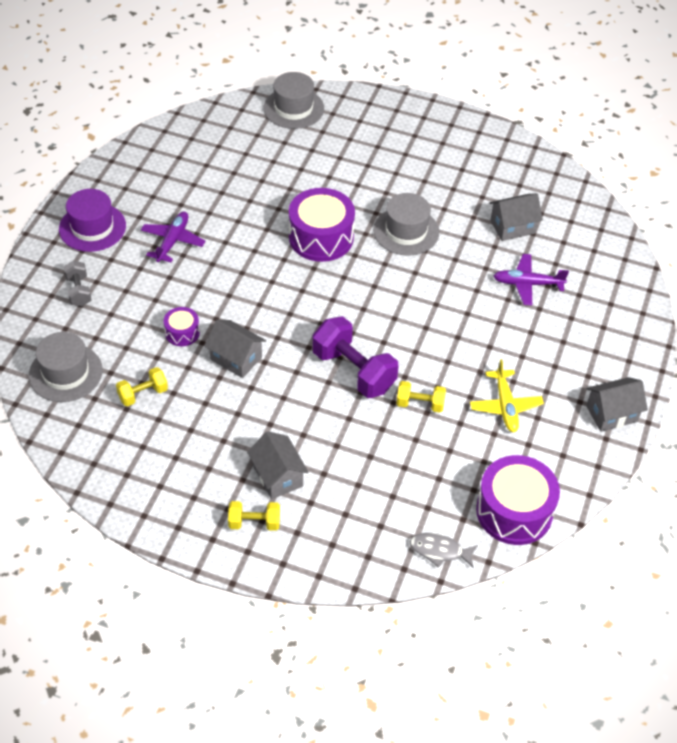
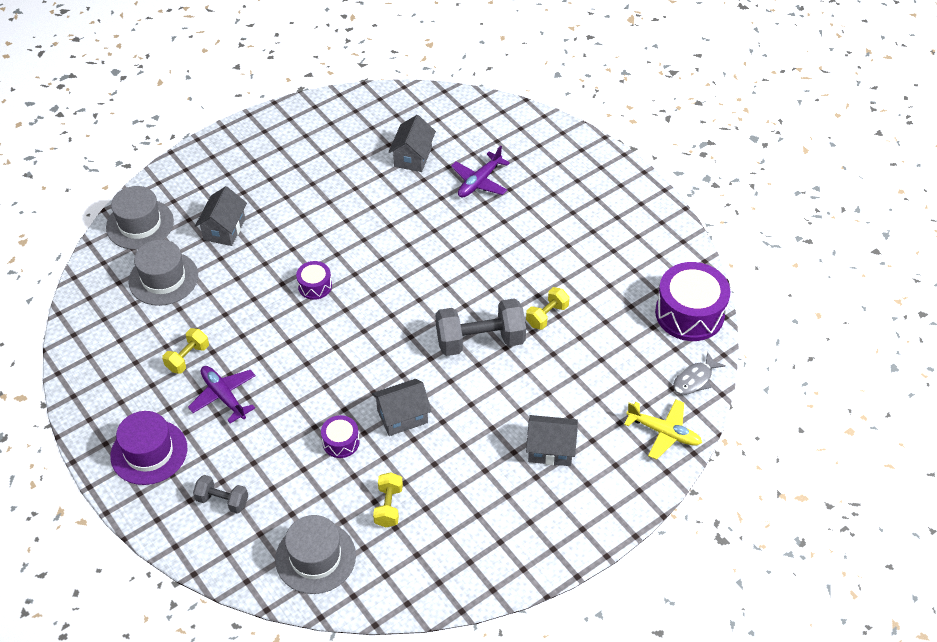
camera: 55 degrees left, 0 degrees up
(254, 523) = (586, 490): yellow dumbbell -> yellow dumbbell (187, 358)
(321, 237) = (315, 286): purple drum -> purple drum, size x0.50
(353, 371) = (480, 341): purple dumbbell -> grey dumbbell
(406, 231) = (358, 226): grey hat -> grey hat (163, 278)
(505, 406) = (589, 263): yellow plane -> yellow plane (664, 432)
(611, 414) = (642, 205): grey house -> grey house (224, 229)

